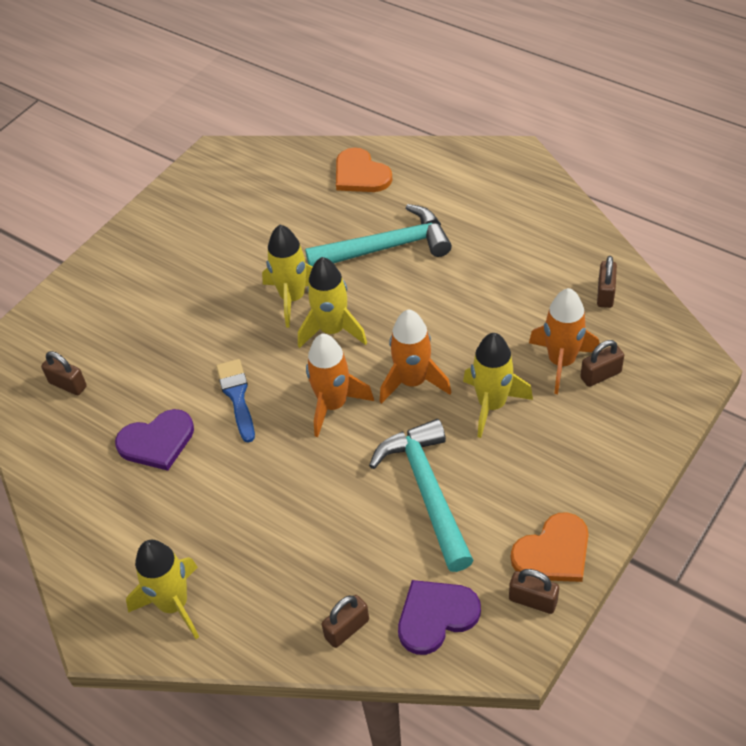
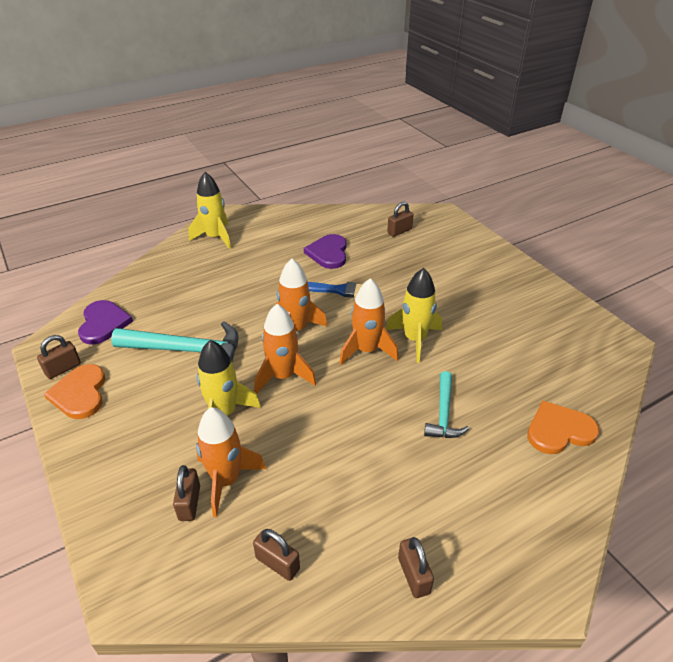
camera: 110 degrees right, 10 degrees down
(332, 330) = (366, 350): yellow rocket -> orange rocket
(347, 629) = (136, 288): brown padlock -> brown padlock (413, 575)
(386, 247) = (443, 413): turquoise hammer -> turquoise hammer, size x0.59

